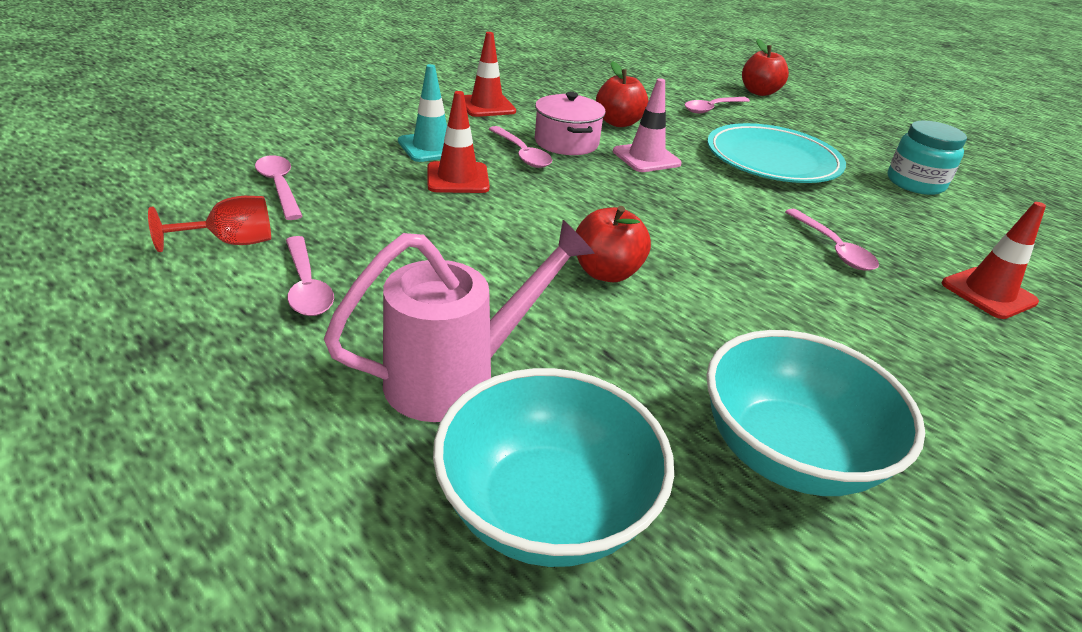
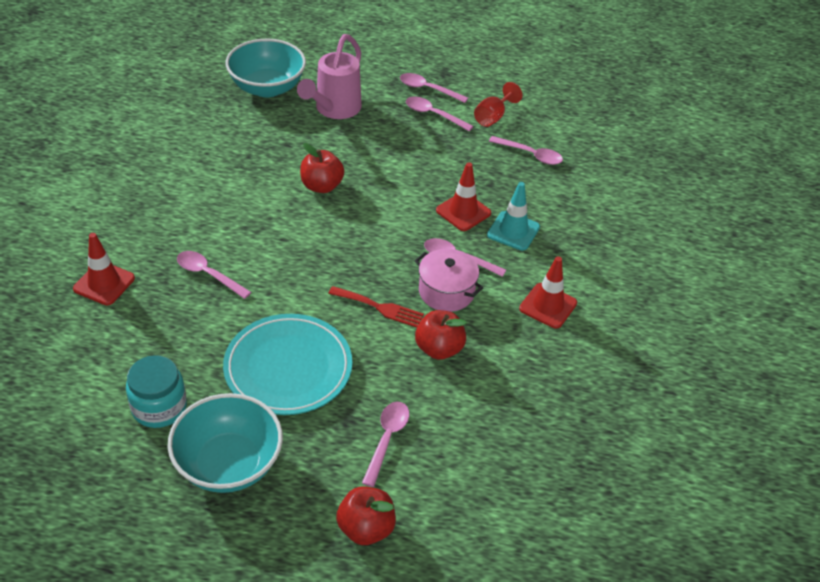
camera: 145 degrees right, 10 degrees up
(239, 330) = (428, 89): none -> pink spoon
(646, 158) = (380, 307): pink traffic cone -> red fork
(787, 453) = (196, 138): turquoise bowl -> turquoise bowl (229, 464)

